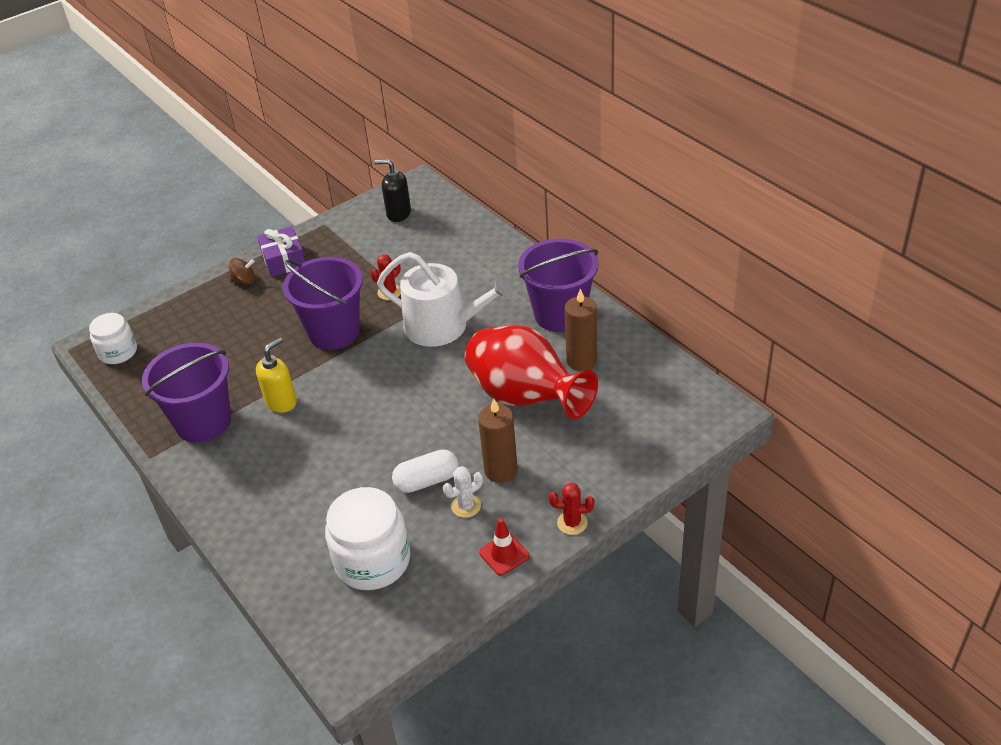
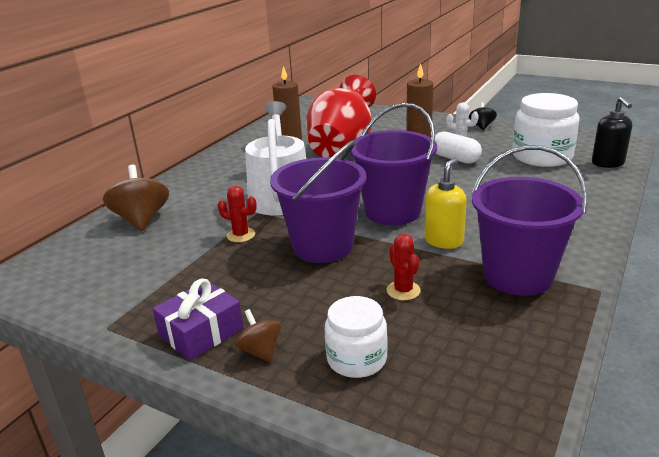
camera: 115 degrees left, 15 degrees down
(118, 352) = (490, 414): white jar -> white jar (356, 359)
(281, 402) = (444, 241): yellow soap dispenser -> yellow soap dispenser turned 105 degrees clockwise
(398, 214) = (82, 274): black soap dispenser -> black soap dispenser (608, 163)
(462, 243) = (141, 220): none -> brown spinning top
(504, 554) = (481, 126): red traffic cone -> black spinning top
(560, 314) = (239, 157): purple bucket -> purple bucket (392, 211)
(572, 523) = (436, 117): red cactus -> red cactus (403, 290)

